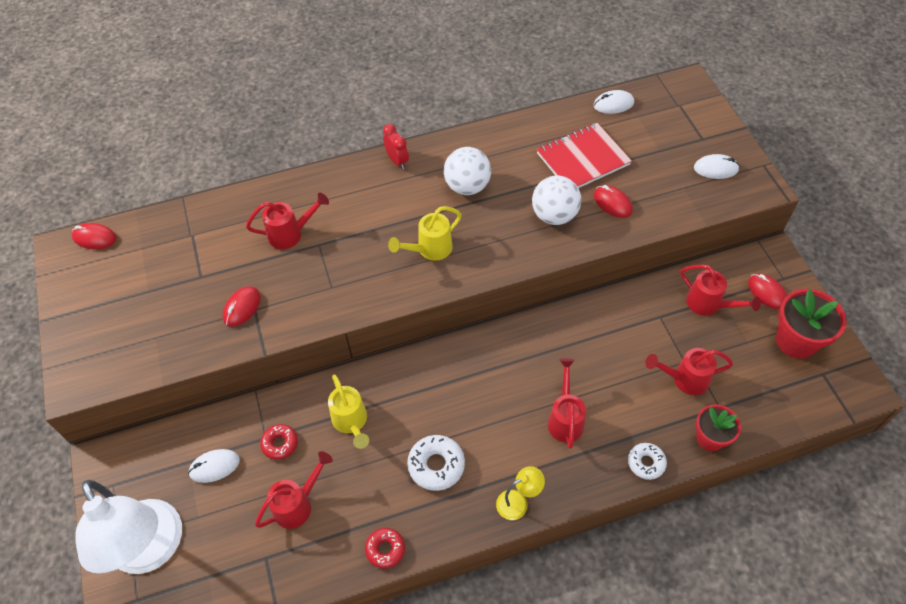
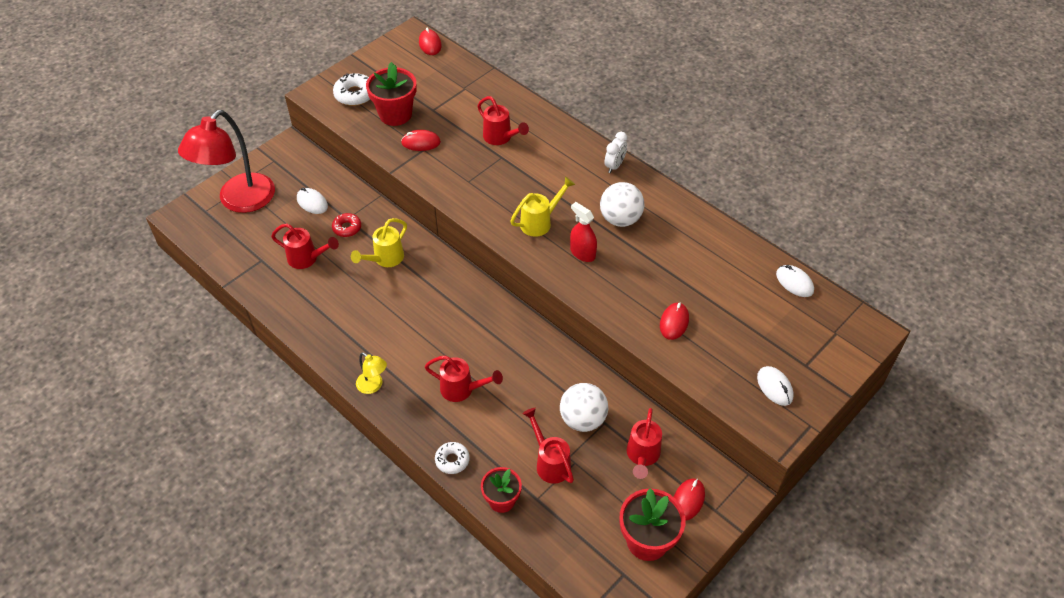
camera: 60 degrees right, 5 degrees down
(151, 551) = (239, 201): white lamp -> red lamp
(179, 315) = (395, 114): none -> red flower pot
(385, 549) = (297, 321): red donut -> none
(397, 161) = (614, 166): red clock -> white clock
(429, 250) = (540, 222): yellow watering can -> yellow watering can turned 120 degrees clockwise
(436, 465) = (377, 323): white donut -> white donut (355, 94)
(491, 233) = (582, 253): none -> red spray bottle
(554, 215) = (631, 287): white ball -> white ball (583, 419)
(565, 418) = (462, 389): red watering can -> red watering can turned 45 degrees clockwise
(583, 159) = (709, 284): red notebook -> none

